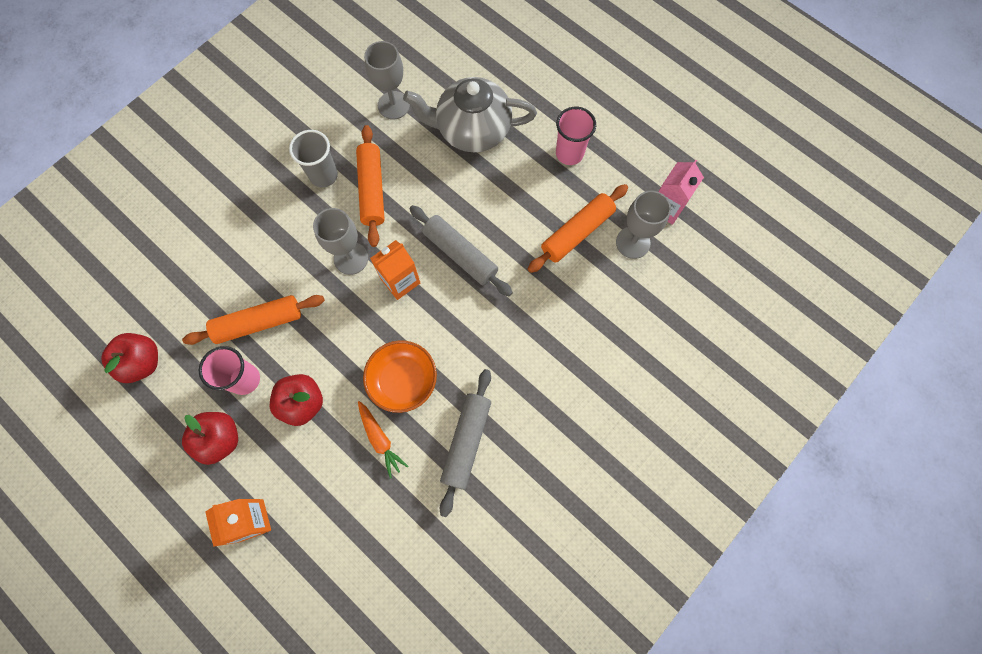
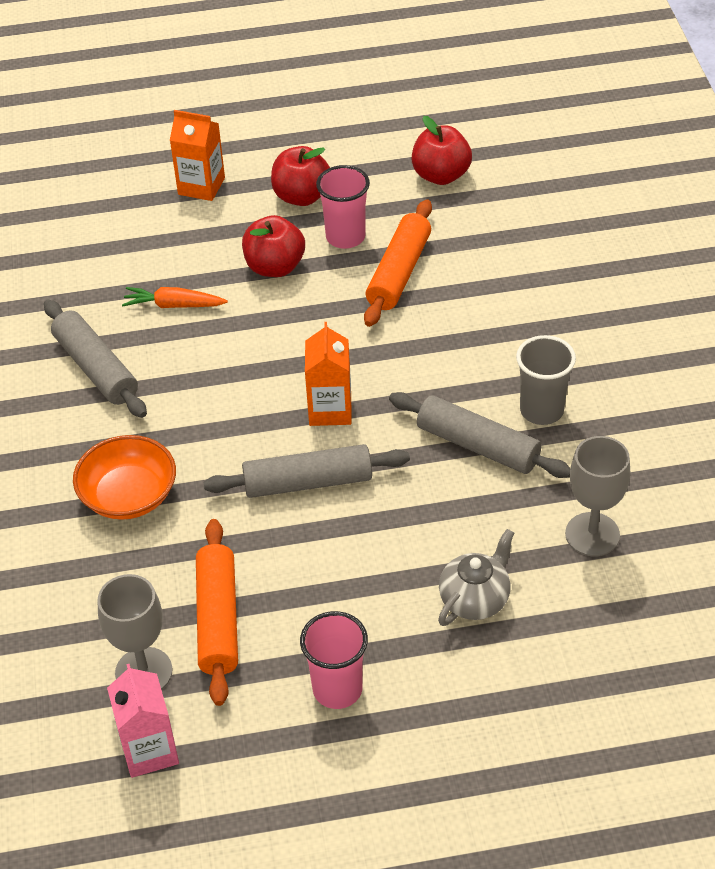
camera: 130 degrees right, 25 degrees down
(351, 258) = (402, 381): grey goblet -> none
(372, 190) = (478, 446): orange rolling pin -> grey rolling pin
(403, 380) = (214, 353): orange bowl -> orange bowl (129, 496)
(472, 130) = (475, 599): grey teapot -> grey teapot, size x0.56

